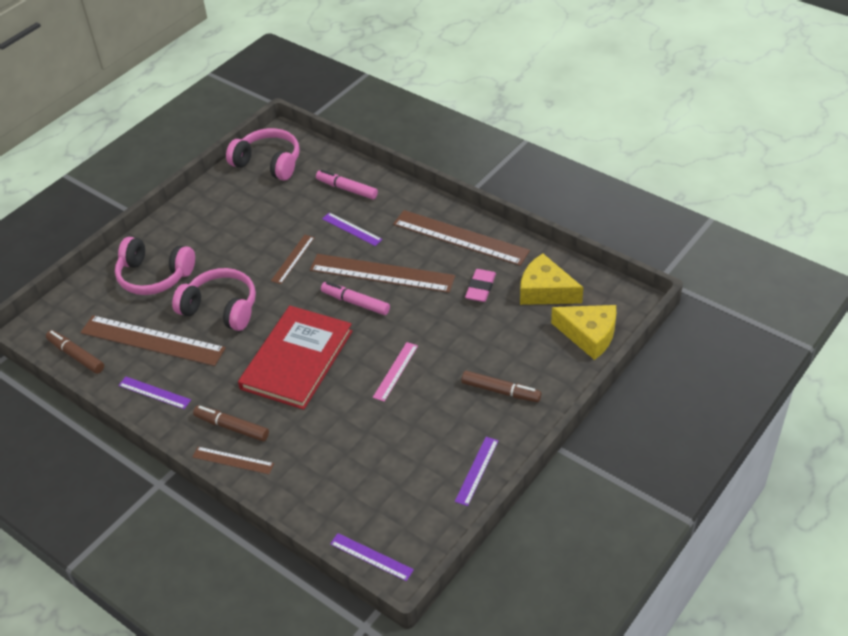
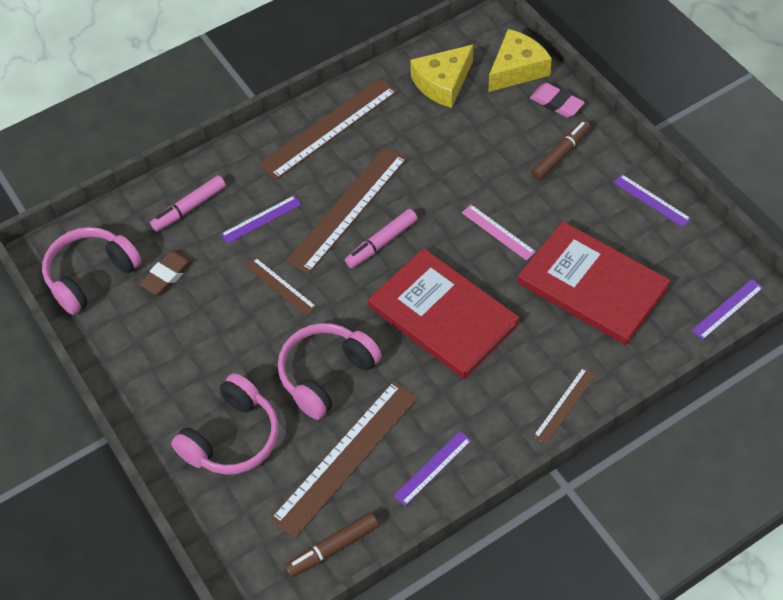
camera: 70 degrees left, 10 degrees up
(232, 427) = (517, 397): brown marker -> none
(282, 198) = (167, 275): none -> brown eraser
(362, 449) = (592, 285): none -> red book
(480, 288) = (413, 132): pink eraser -> pink eraser (556, 103)

